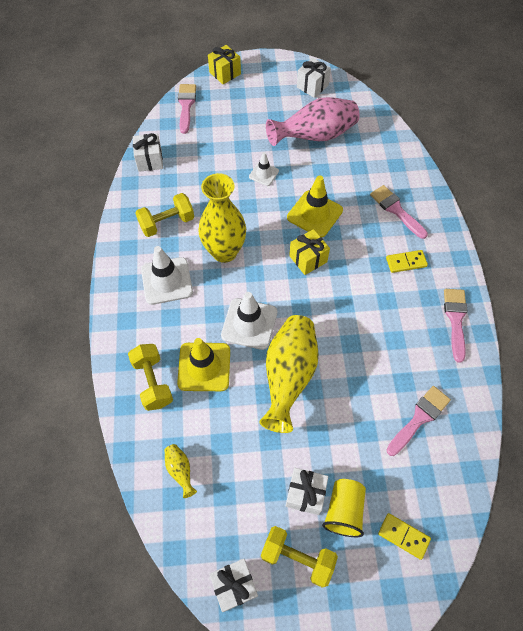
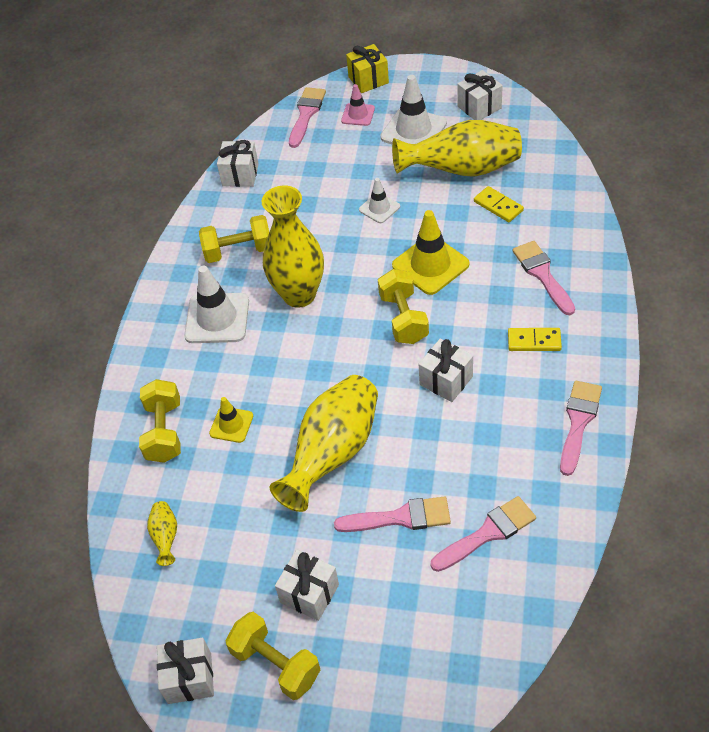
camera: 20 degrees right, 10 degrees down
(204, 367) = (231, 425): yellow traffic cone -> yellow traffic cone, size x0.57
(225, 102) = (358, 115): none -> pink traffic cone
(249, 324) = (303, 384): white traffic cone -> white traffic cone (413, 130)
(308, 259) = (403, 318): yellow gift -> yellow dumbbell
(315, 136) = (462, 170): pink vase -> yellow vase
(344, 510) = (352, 622): yellow cup -> none
(353, 303) = (446, 380): none -> white gift
(353, 418) = (400, 518): none -> pink brush
(403, 536) = (419, 668): yellow domino -> yellow domino (498, 206)

